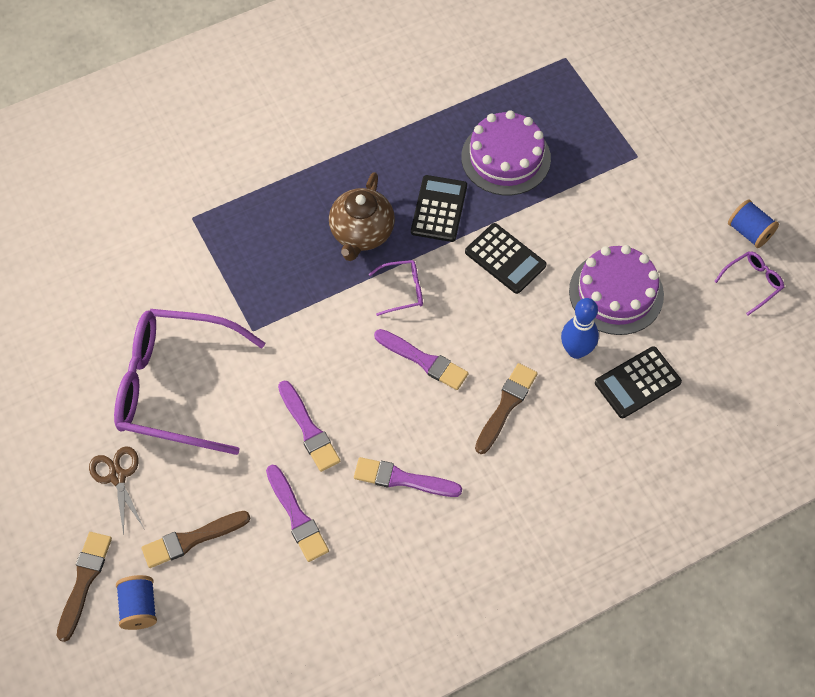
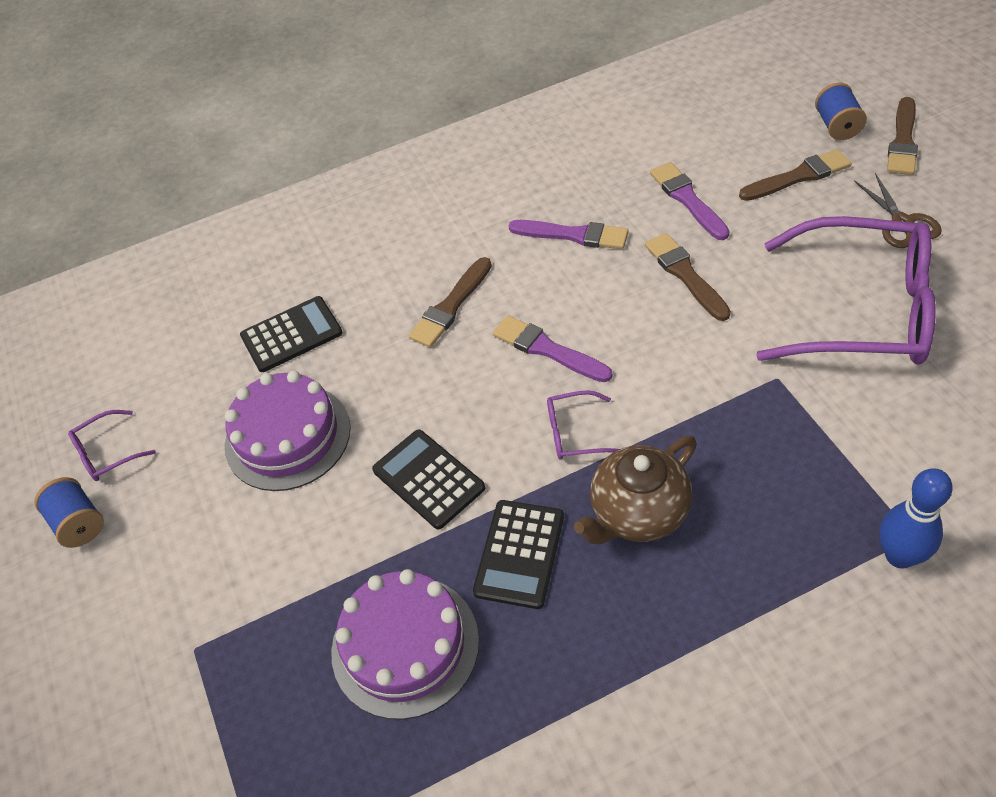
camera: 170 degrees left, 10 degrees down
(309, 429) = (685, 274): purple brush -> brown brush
(361, 233) = (638, 513): brown teapot -> brown teapot turned 150 degrees counterclockwise
(576, 350) = (356, 366): blue bowling pin -> blue bowling pin (899, 556)

